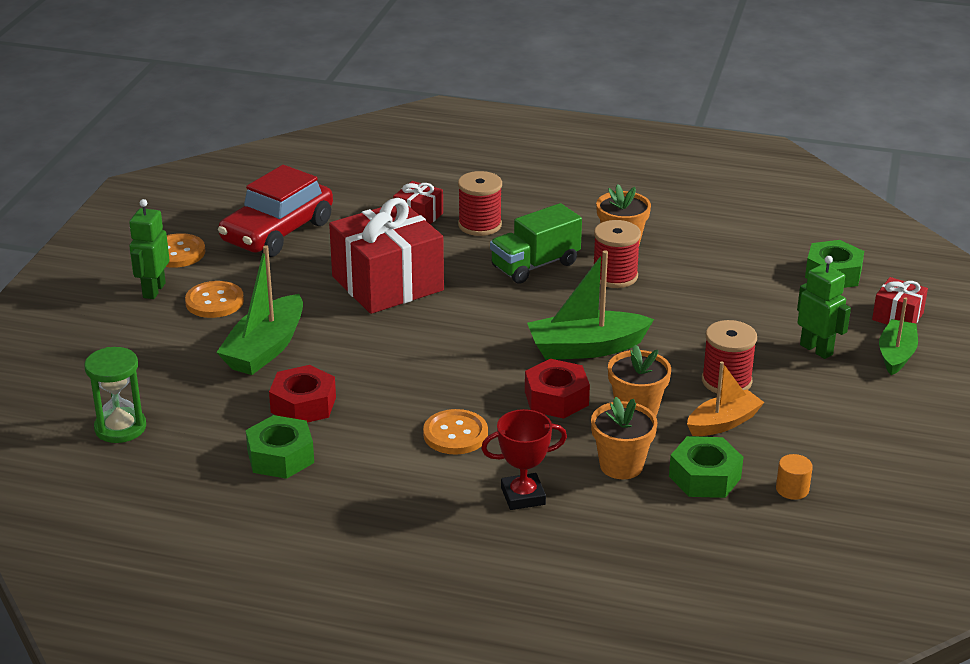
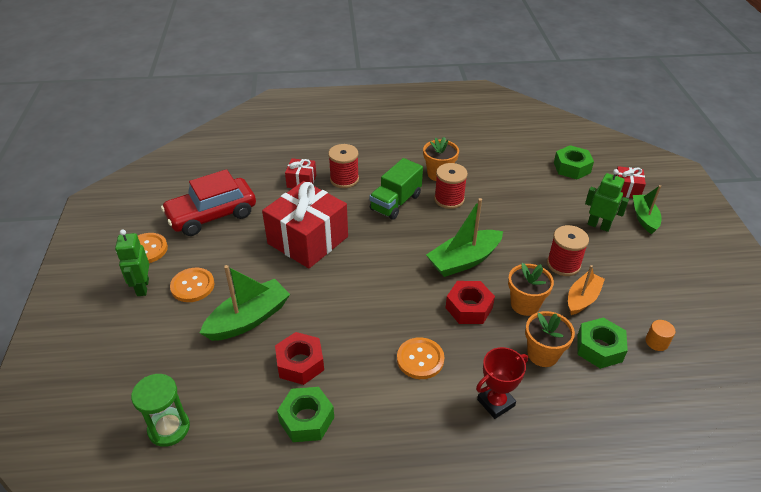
camera: 20 degrees left, 10 degrees up
(265, 349) = (249, 319): green boat -> green boat turned 135 degrees counterclockwise
(278, 232) = (212, 215): red car -> red car turned 45 degrees clockwise

